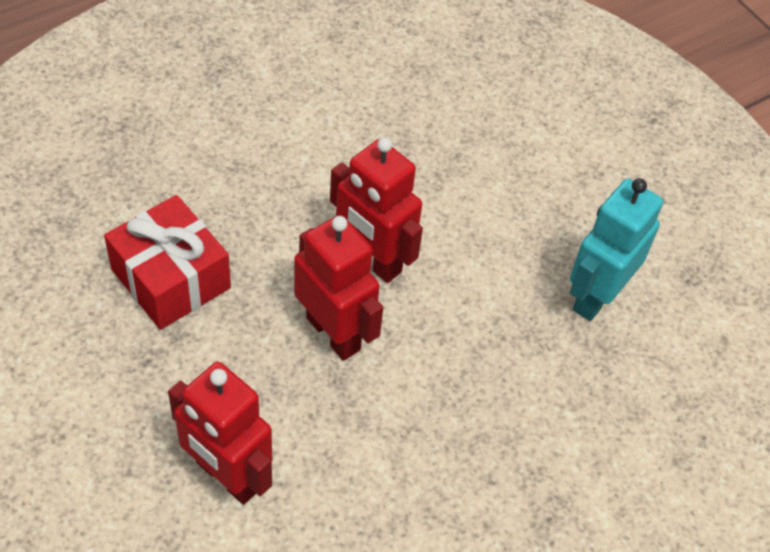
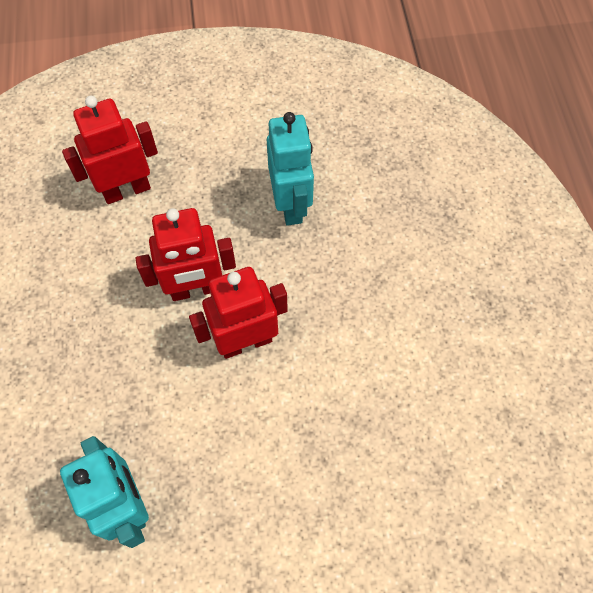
camera: 120 degrees right, 10 degrees up
(171, 278) = (291, 205): red gift -> turquoise robot

